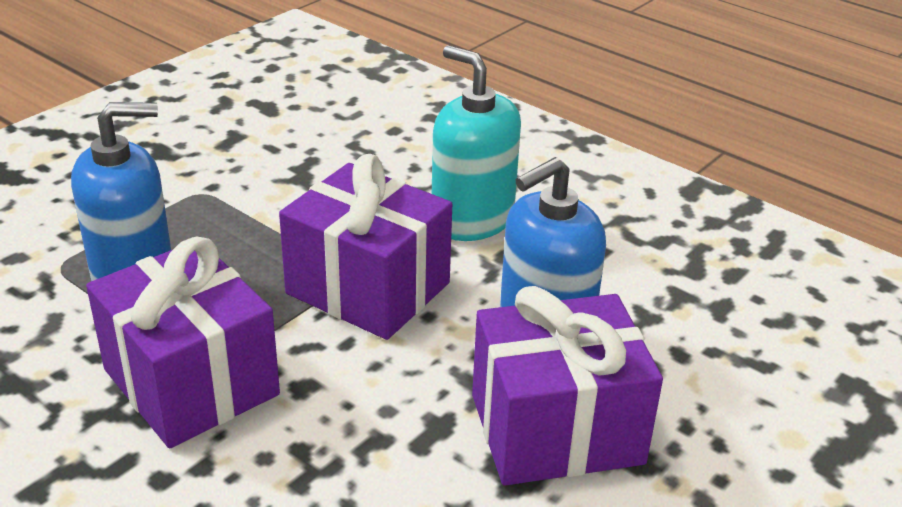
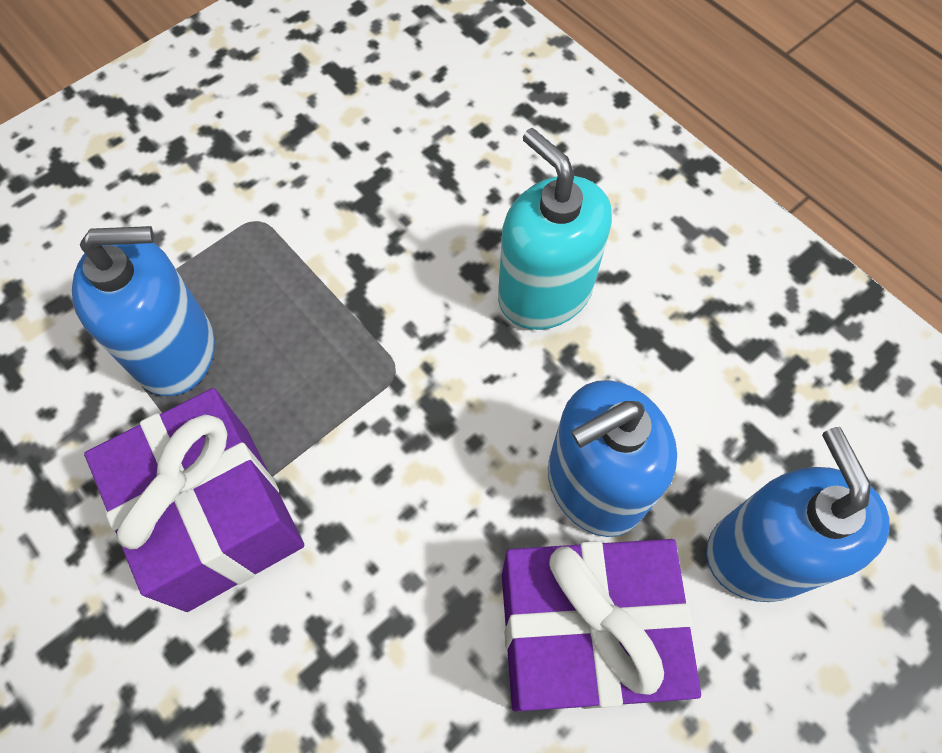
camera: 10 degrees right, 30 degrees up
(368, 288) = (416, 393): purple gift -> none
(704, 363) = (761, 553): none -> blue soap dispenser

